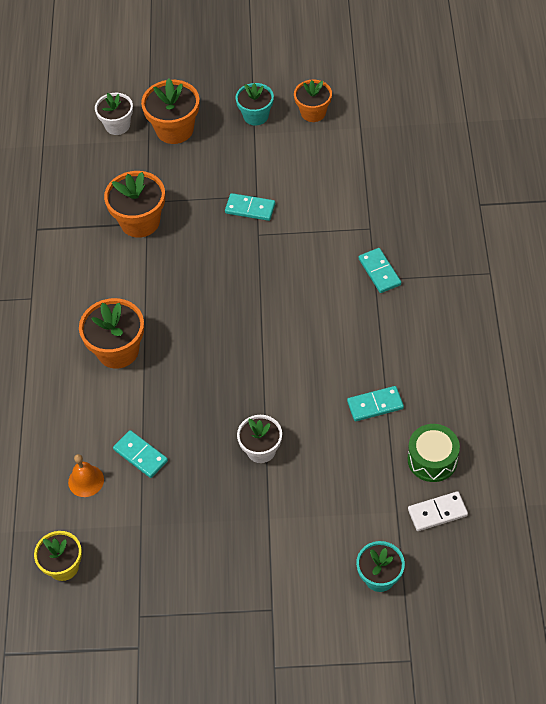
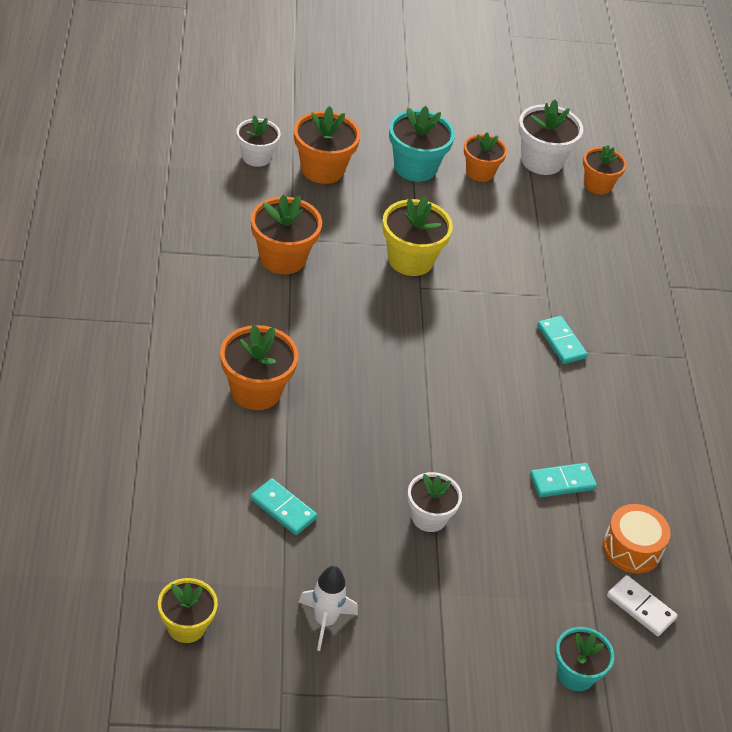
camera: 10 degrees left, 10 degrees down
(86, 481) = (216, 530): orange bell -> none
(174, 551) = (325, 621): none -> white rocket
(250, 209) = (410, 260): turquoise domino -> yellow flower pot
(256, 116) = (415, 167): turquoise flower pot -> turquoise flower pot, size x1.50
(369, 93) = (541, 161): none -> white flower pot
(419, 110) = (598, 185): none -> orange flower pot
(432, 459) = (632, 548): green drum -> orange drum
(437, 512) = (641, 607): white domino -> white domino turned 60 degrees clockwise

